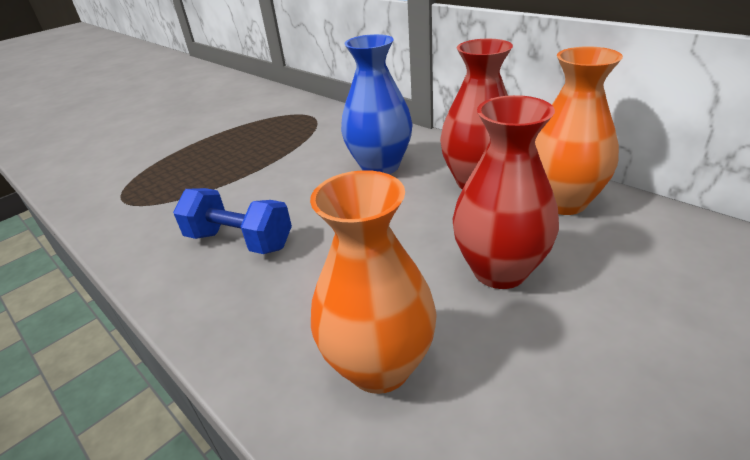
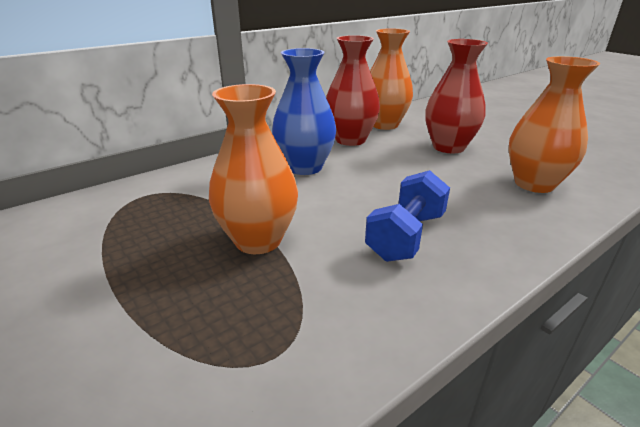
camera: 85 degrees left, 5 degrees down
(243, 171) = (258, 240): none -> orange vase

